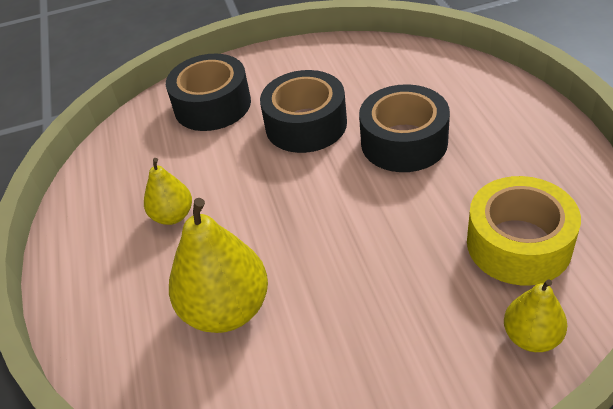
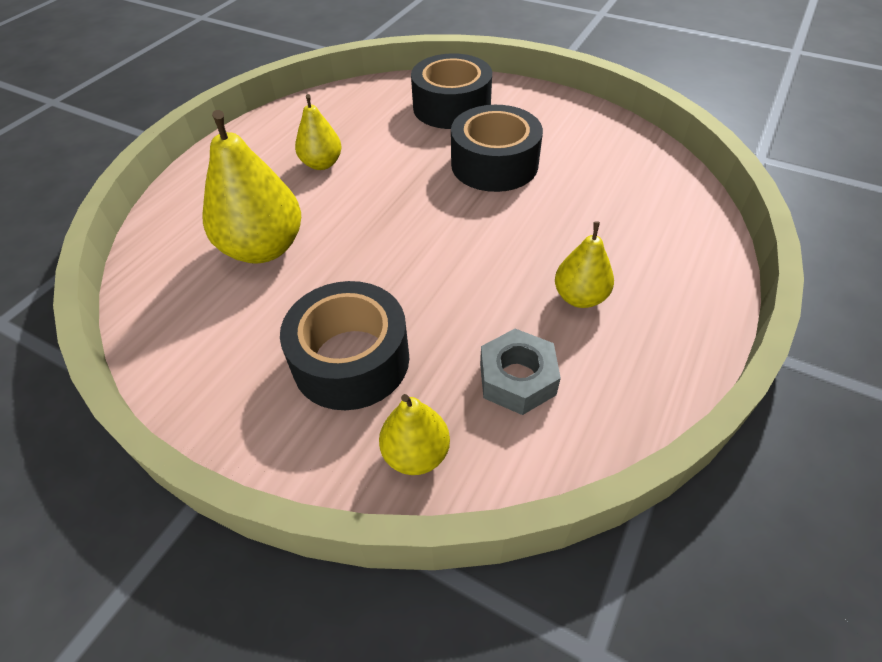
camera: 40 degrees right, 5 degrees up
(404, 142) = (548, 229): black tape -> black tape (351, 360)
(481, 169) = (580, 297): none -> yellow pear
(518, 244) = (517, 379): yellow tape -> grey nut

